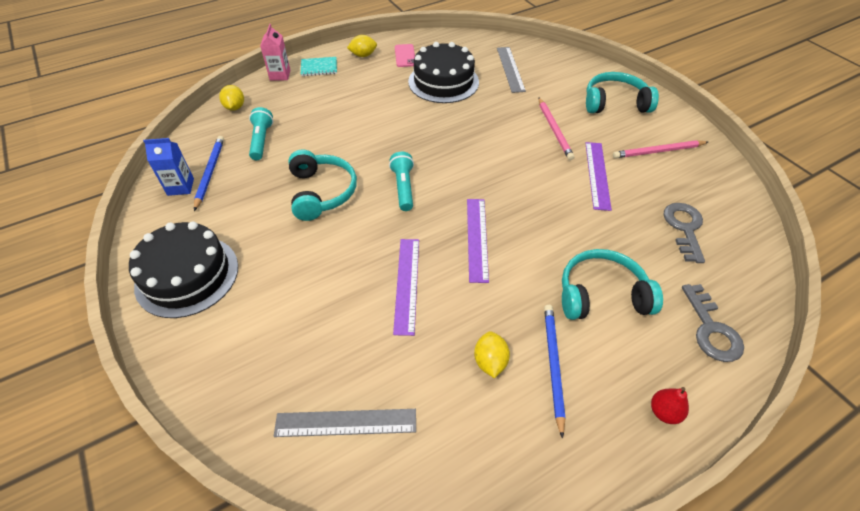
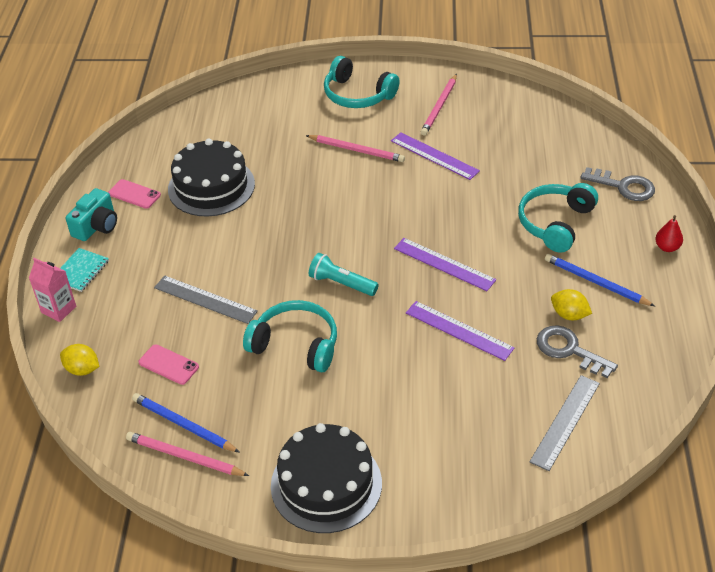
camera: 55 degrees left, 5 degrees down
(180, 187) = (184, 457): blue carton -> pink pencil
(261, 140) = (168, 365): turquoise flashlight -> pink phone
(363, 55) = (96, 226): yellow lemon -> turquoise camera
(510, 69) = (240, 131): grey ruler -> grey ruler (205, 299)
(615, 103) = (357, 95): turquoise headphones -> turquoise headphones turned 90 degrees counterclockwise
(684, 228) = (529, 143): grey key -> grey key (569, 350)

